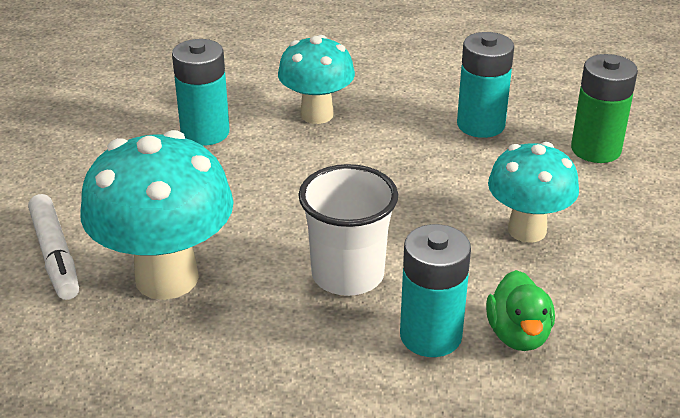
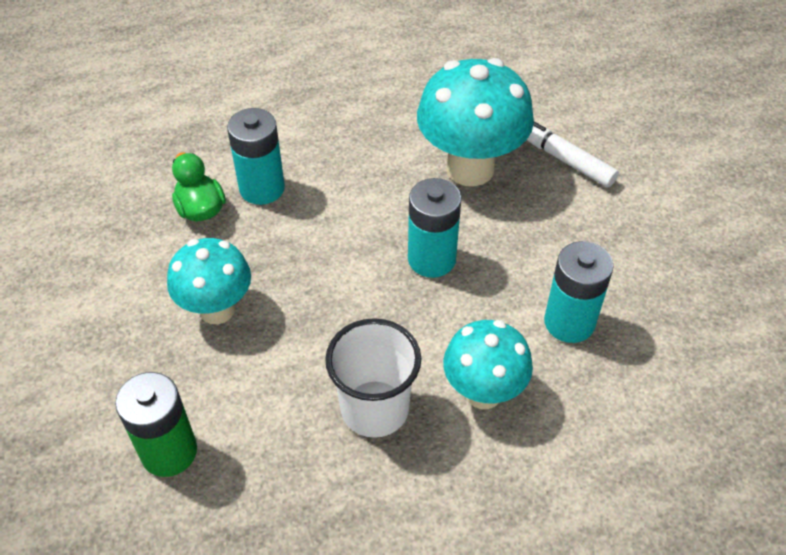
camera: 155 degrees right, 15 degrees up
(347, 275) = (344, 215): white cup -> white cup (375, 409)
(480, 125) = (304, 445): turquoise battery -> turquoise battery (431, 259)

